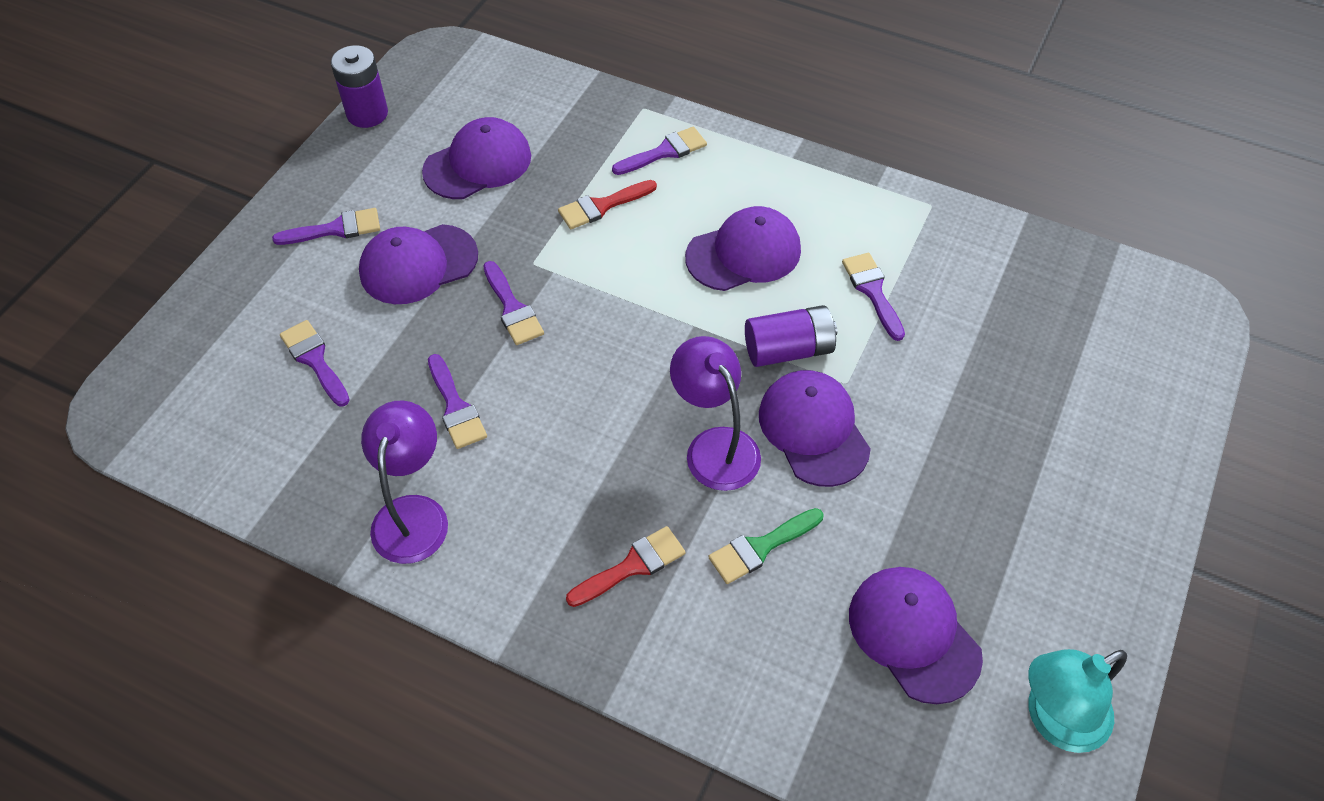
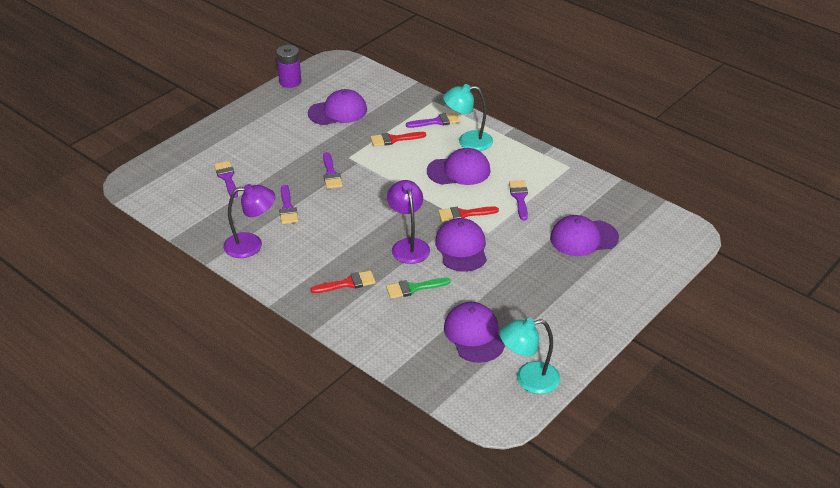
camera: 15 degrees right, 15 degrees down
(336, 229) = (256, 127): purple brush -> none
(413, 513) = (251, 245): purple lamp -> purple lamp turned 60 degrees clockwise
(418, 264) = (291, 148): purple cap -> purple cap (583, 238)
(735, 185) = (468, 141): none -> turquoise lamp
(788, 350) = (464, 214): purple battery -> red brush

